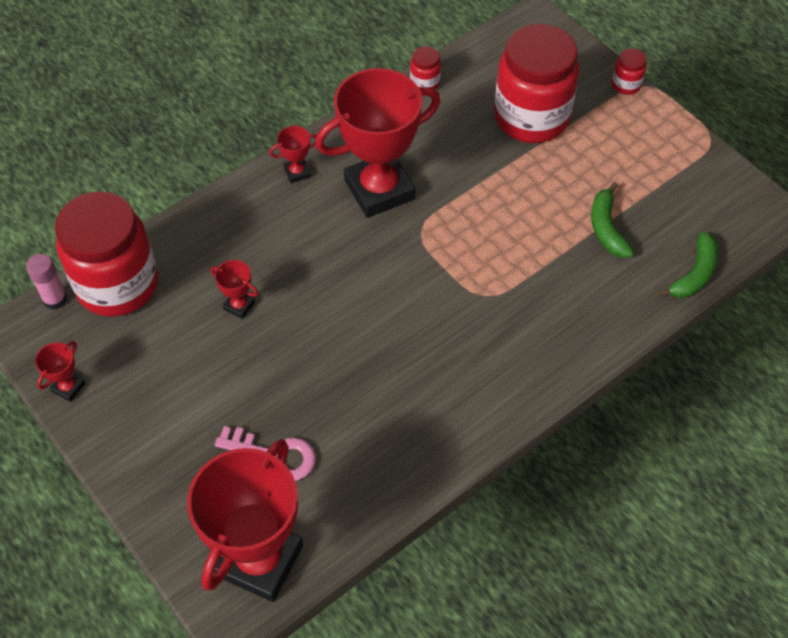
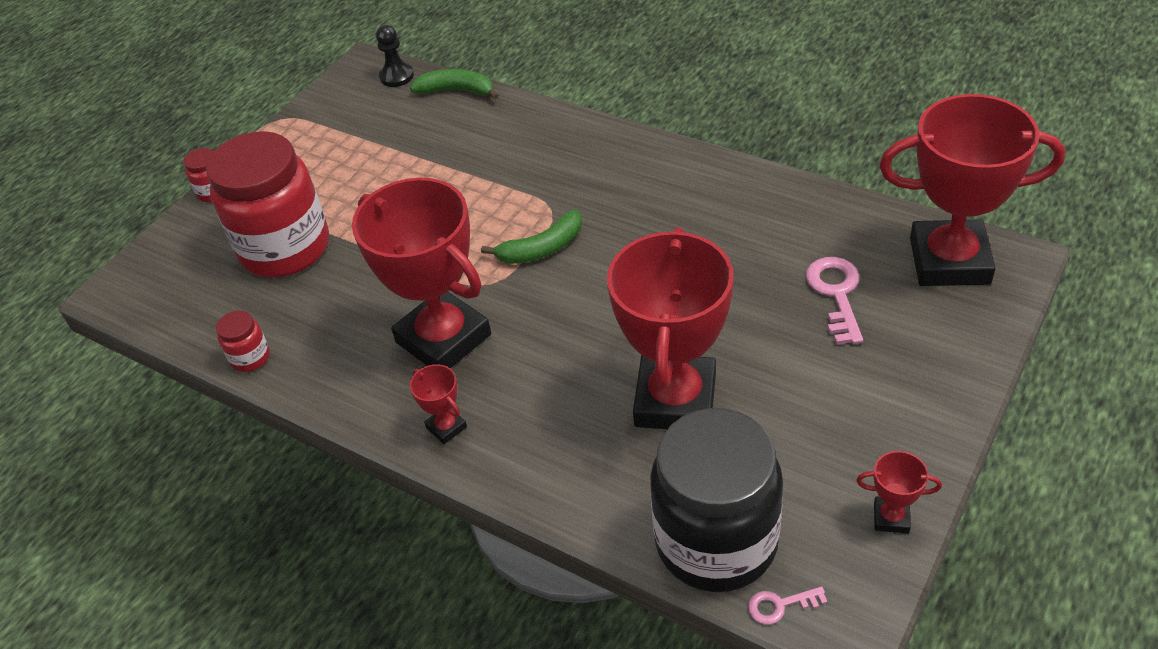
camera: 105 degrees left, 10 degrees down
(55, 299) = (780, 605): pink glue stick -> pink key
(117, 284) = (716, 542): red jar -> black jar
(239, 306) = (675, 400): red trophy -> red trophy, size x2.48
(606, 228) = (425, 154): green banana -> green banana (542, 248)
(741, 234) = (397, 76): none -> black pawn

